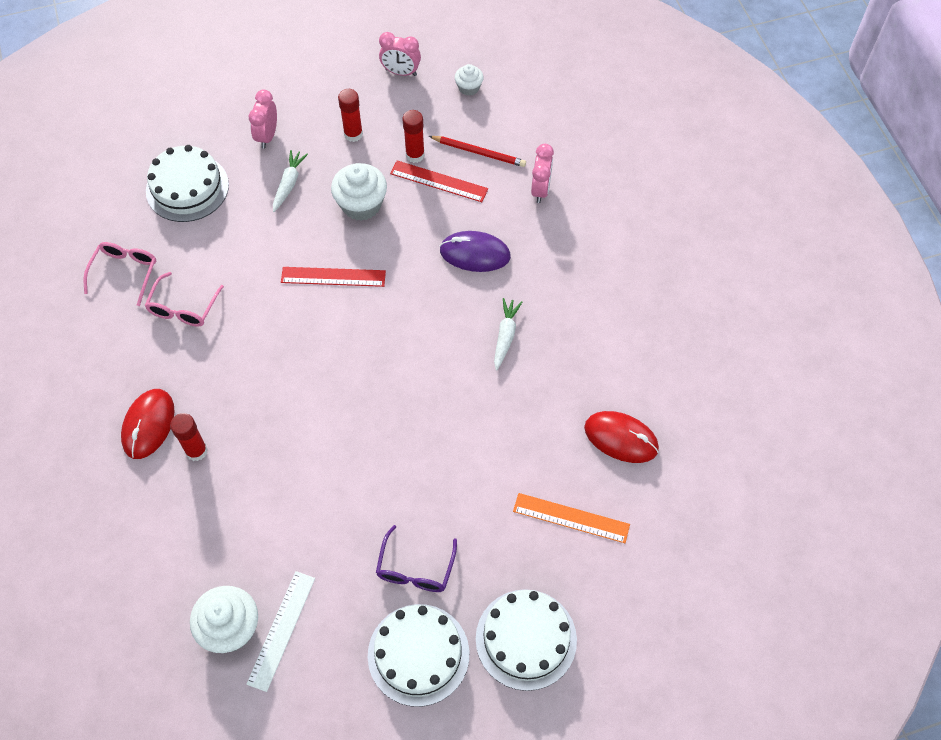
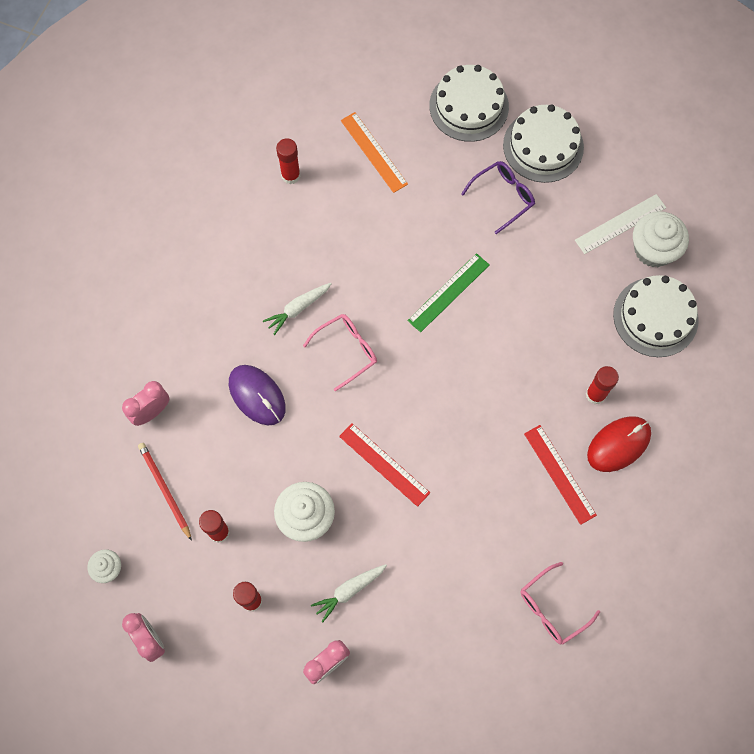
camera: 140 degrees left, 10 degrees up
(183, 307) = (525, 532): pink glasses -> pink glasses (346, 351)
(187, 188) = (440, 661): white cake -> white cake (655, 317)
(392, 442) = (448, 292): none -> green ruler
(439, 181) = (223, 488): red ruler -> red ruler (559, 474)
(621, 438) = (290, 175): red mouse -> red glue stick

